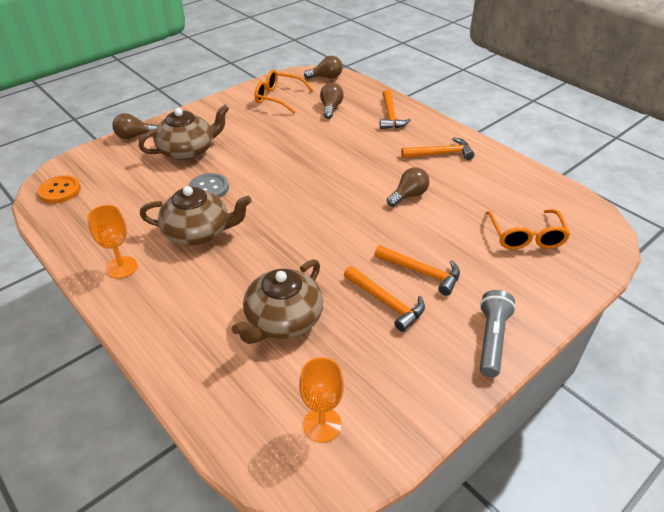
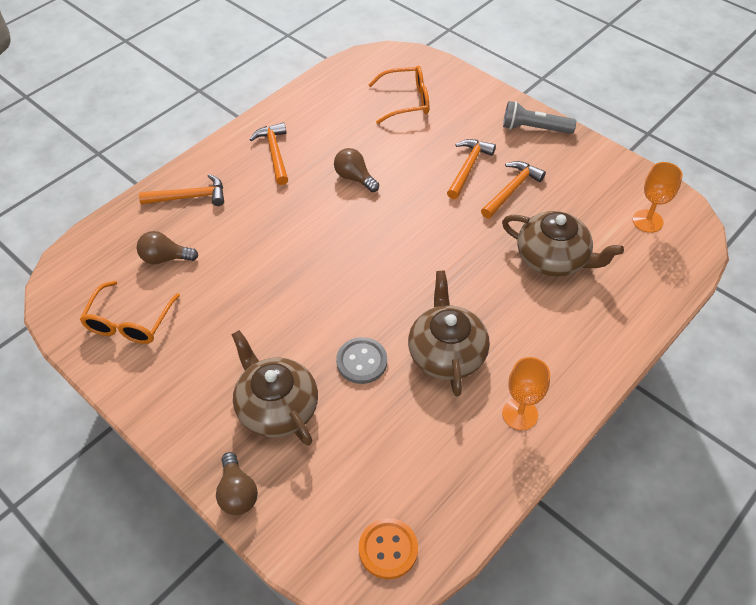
camera: 95 degrees left, 10 degrees up
(326, 77) = (72, 272): brown light bulb -> none

